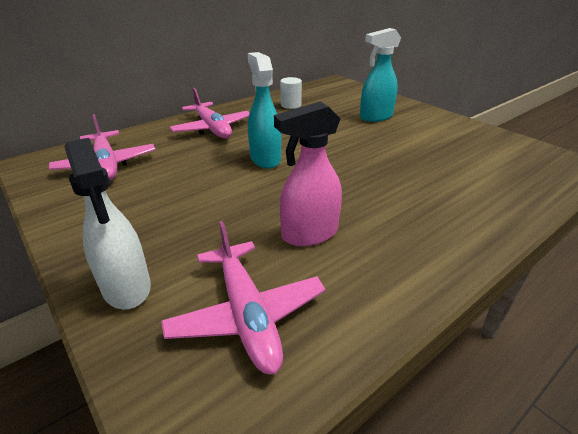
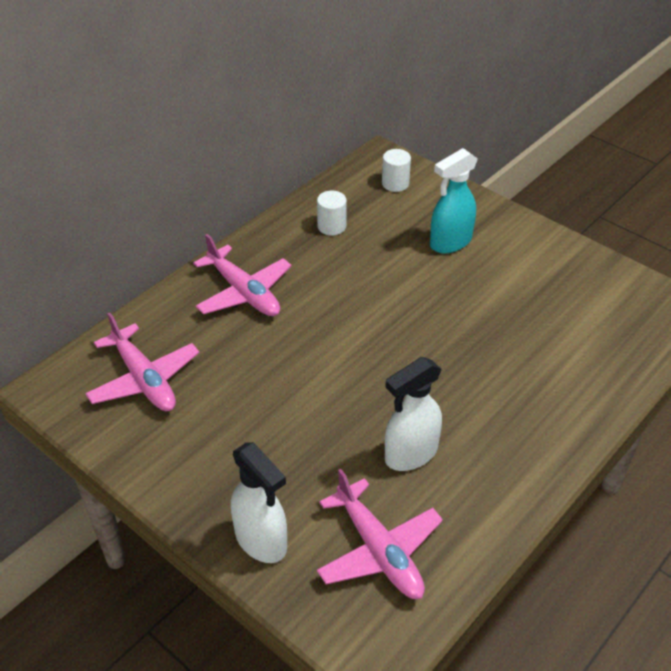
camera: 10 degrees left, 10 degrees up
(265, 159) = (331, 344): turquoise spray bottle -> none
(309, 234) = (410, 454): pink spray bottle -> white spray bottle
(342, 91) = (395, 183): none -> white cylinder

